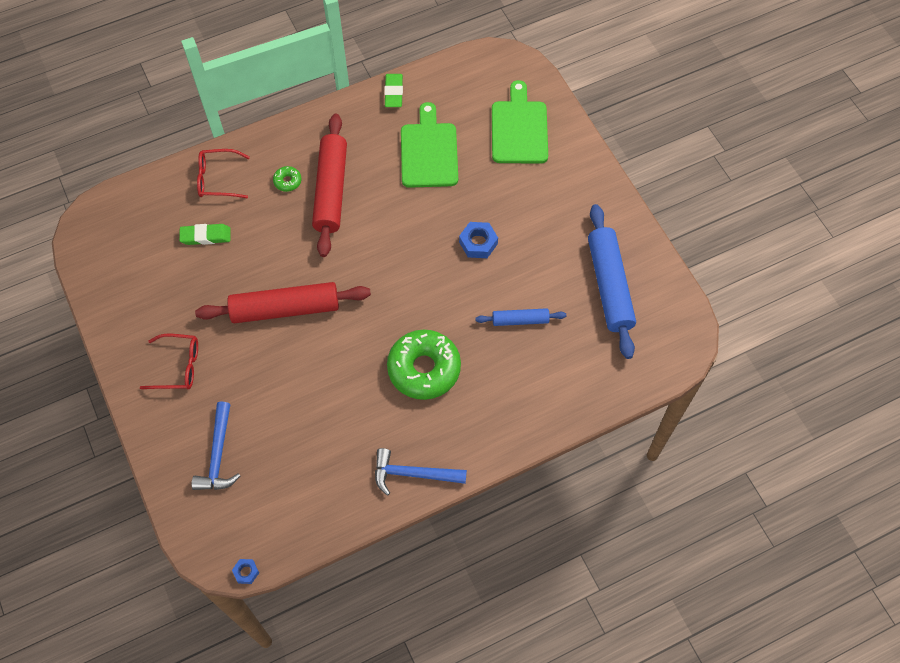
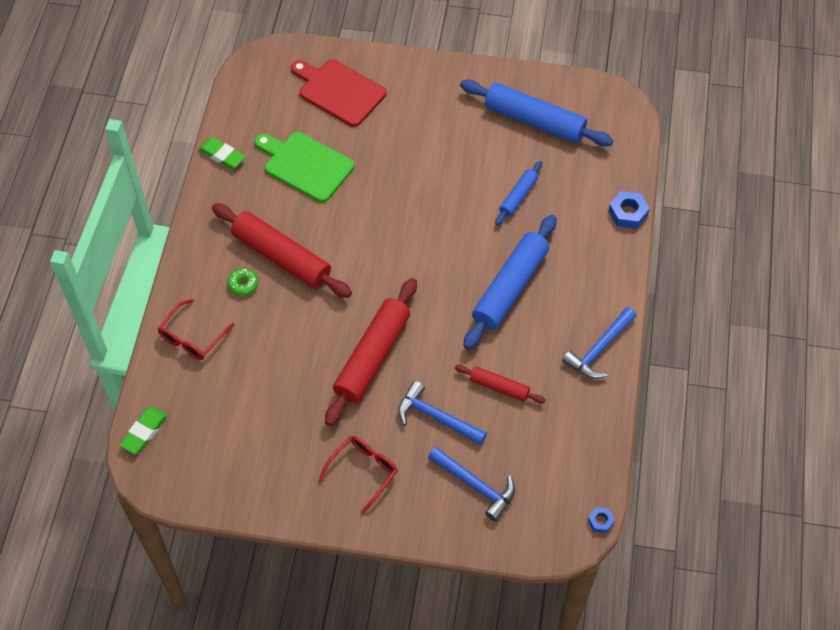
camera: 55 degrees left, 5 degrees down
(206, 236) = (245, 379): green eraser -> green eraser (144, 432)
(261, 388) = (436, 417): none -> blue hammer
(321, 418) = (499, 387): none -> red rolling pin
(424, 369) = (510, 288): green donut -> blue rolling pin
(478, 243) = (424, 183): blue nut -> blue nut (628, 213)
(519, 129) = (339, 91): green cutting board -> red cutting board

